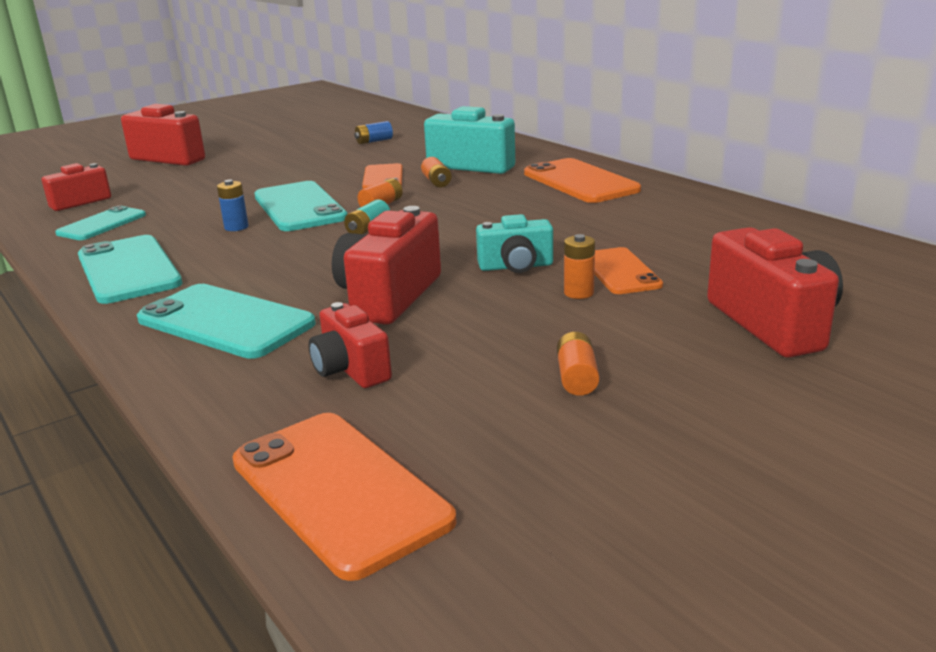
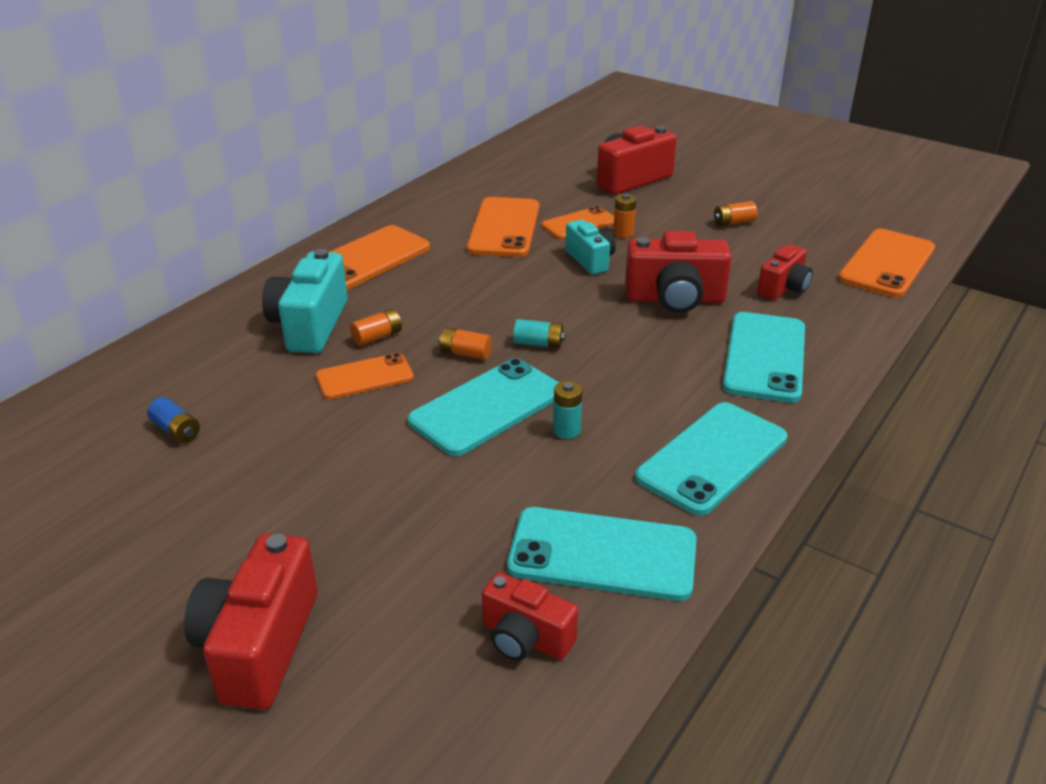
camera: 110 degrees left, 10 degrees up
(102, 224) = (602, 554): turquoise phone -> turquoise phone, size x1.60
(236, 227) = (566, 430): blue battery -> turquoise battery
(625, 234) = (504, 228): none -> orange phone

